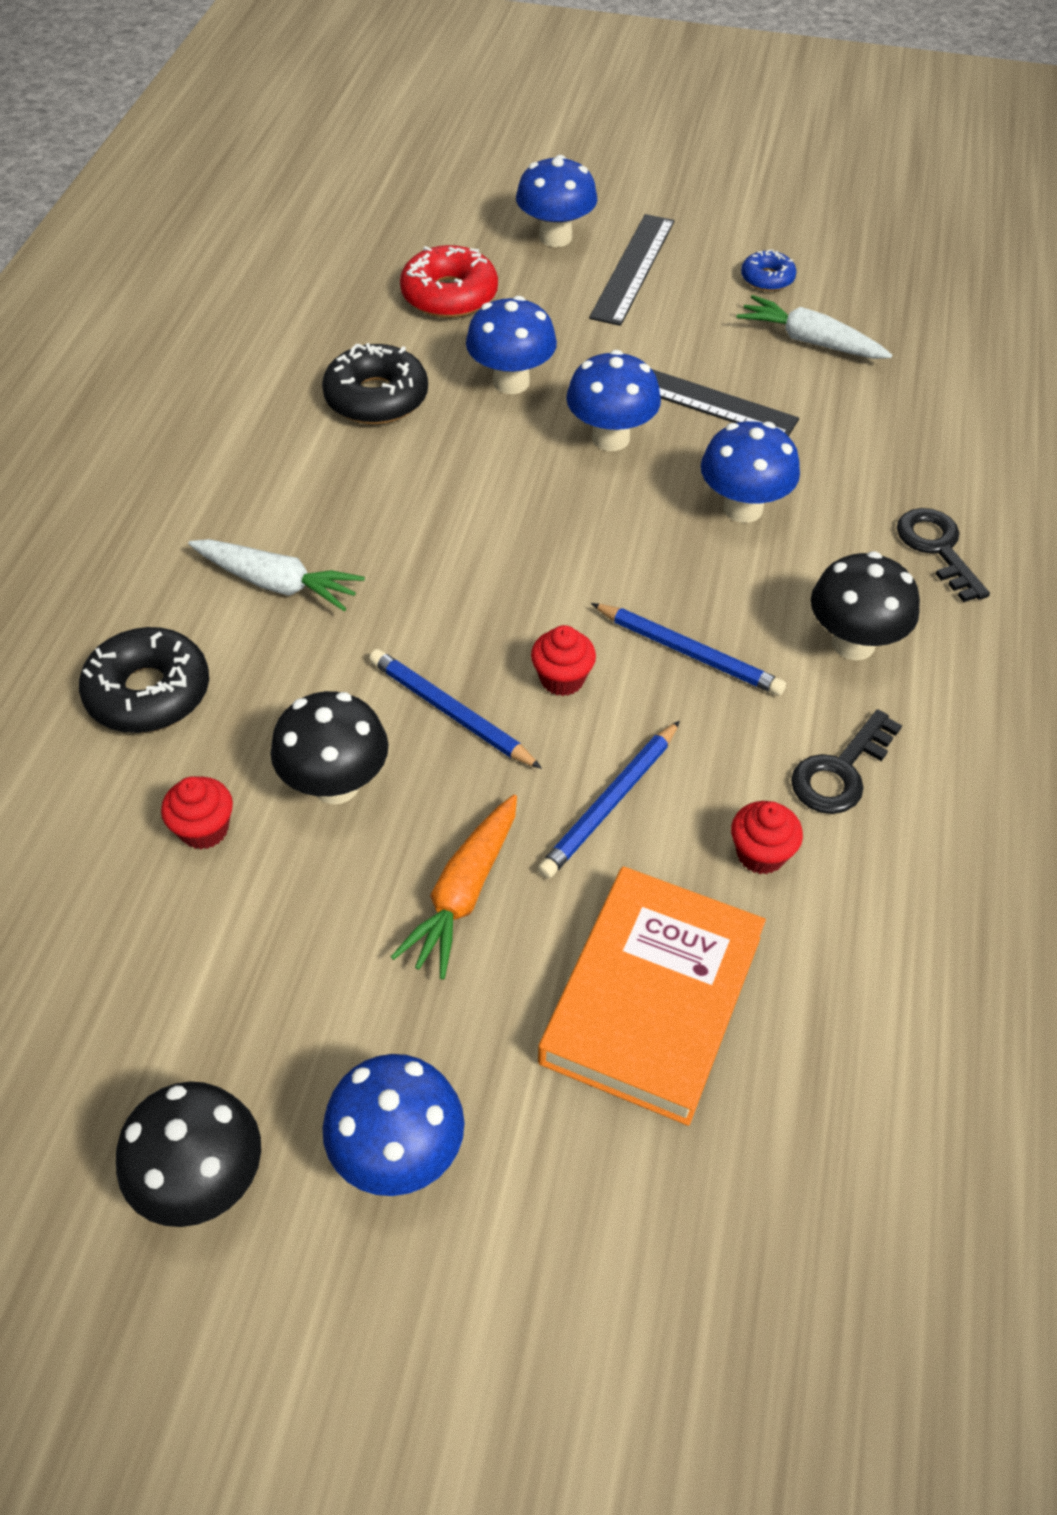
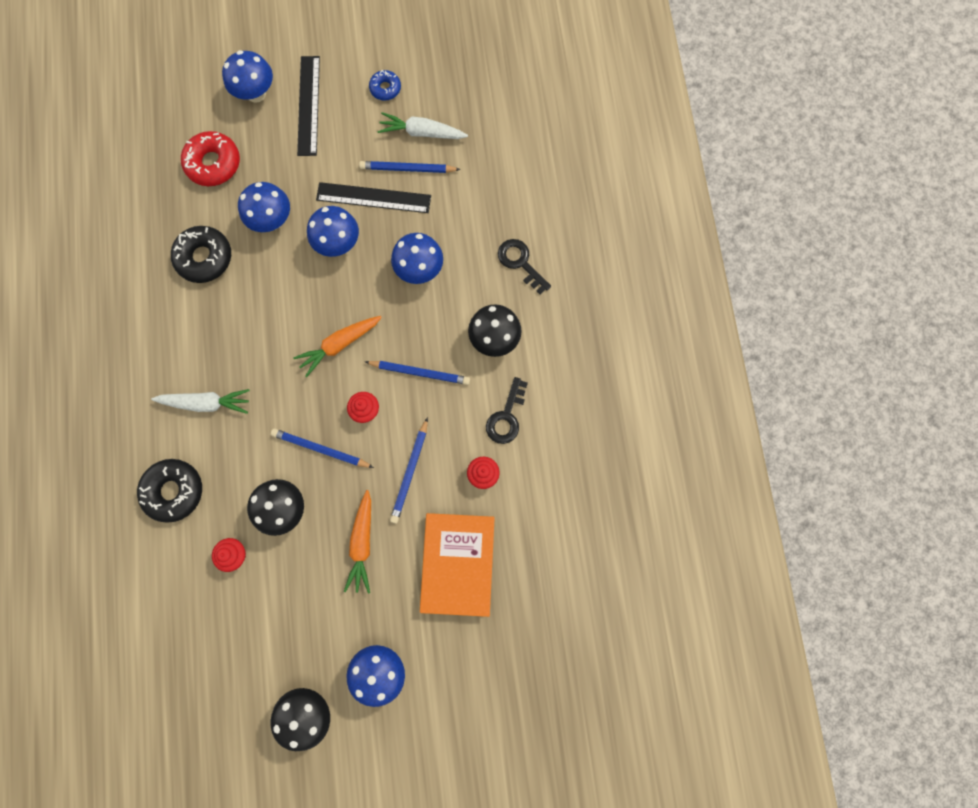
camera: 20 degrees left, 25 degrees up
(555, 570) = (340, 344): none -> orange carrot
(769, 378) = (407, 169): none -> blue pencil

